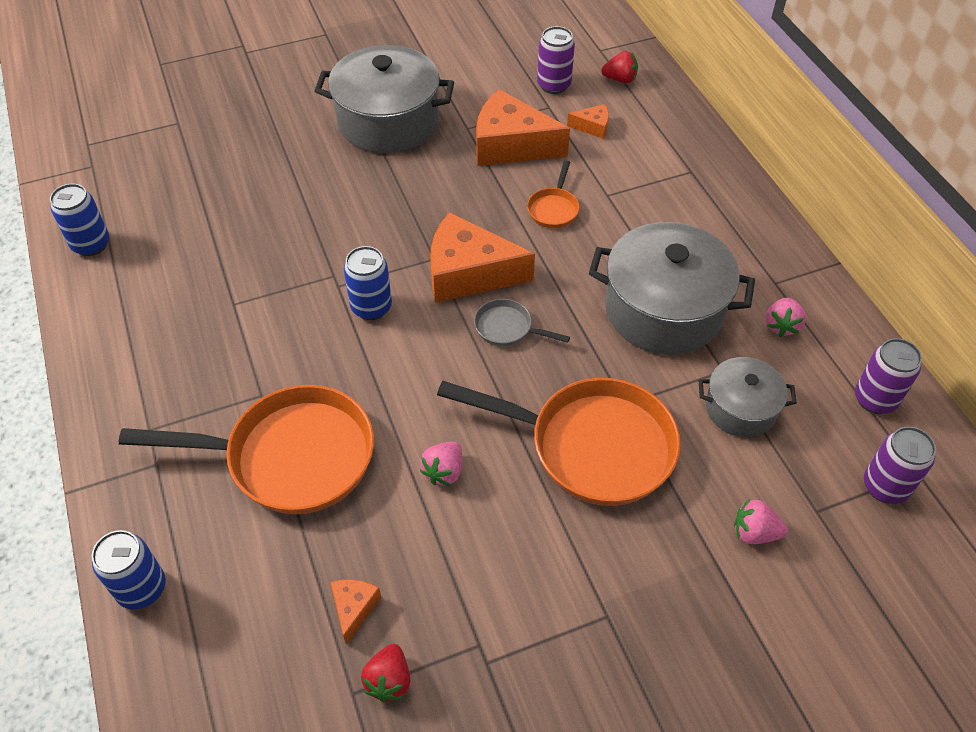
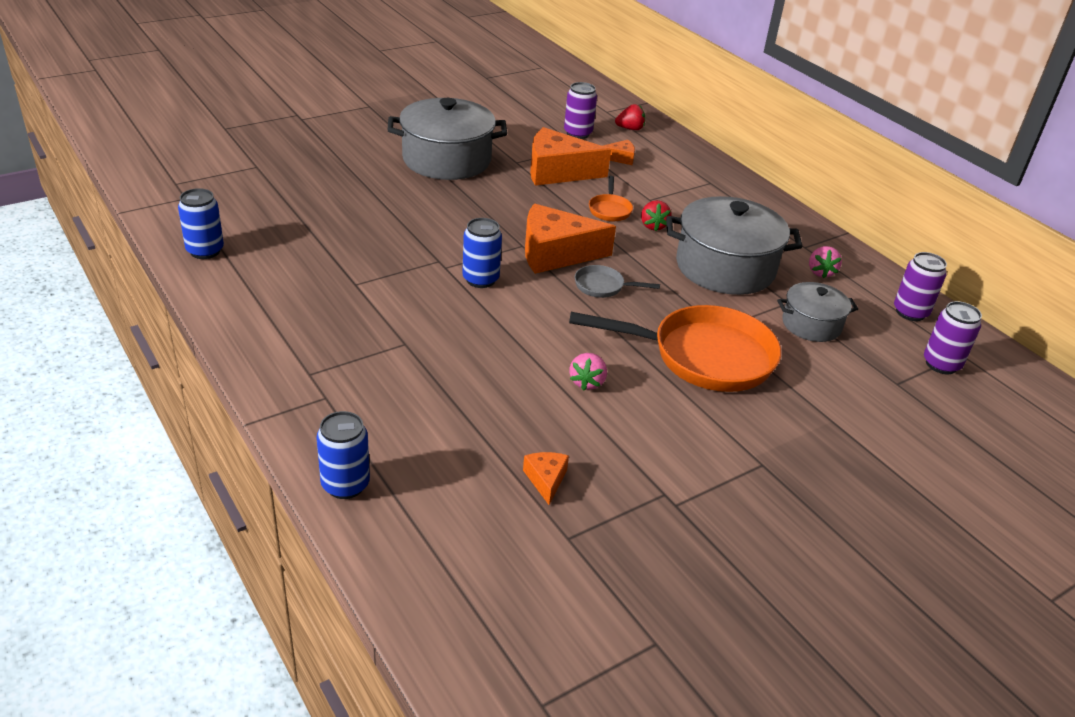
camera: 15 degrees left, 15 degrees down
(290, 457) = (448, 383): orange pan -> none
(389, 680) = (596, 525): red strawberry -> red strawberry (653, 226)
(754, 532) = (855, 400): pink strawberry -> none

